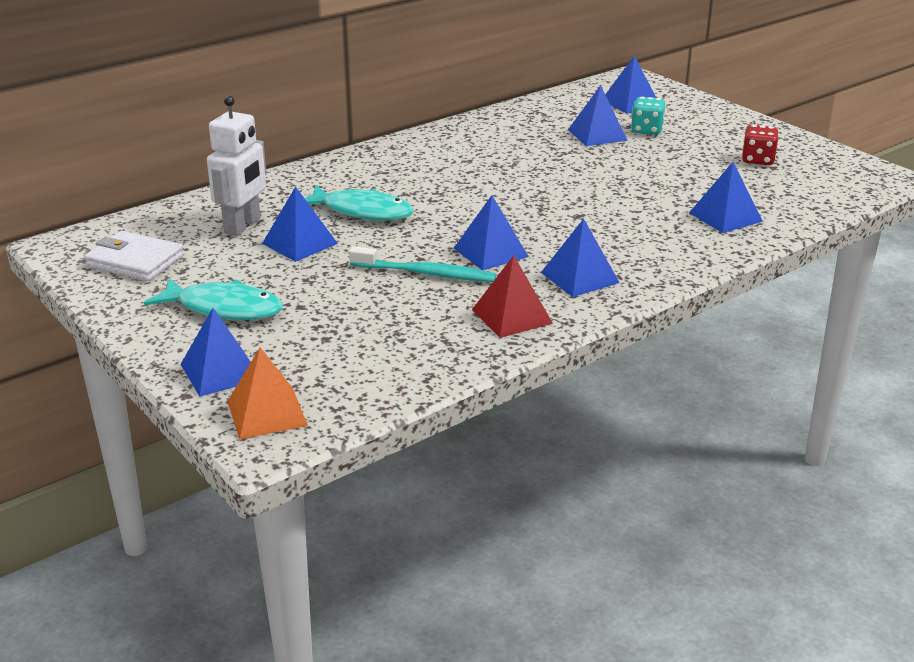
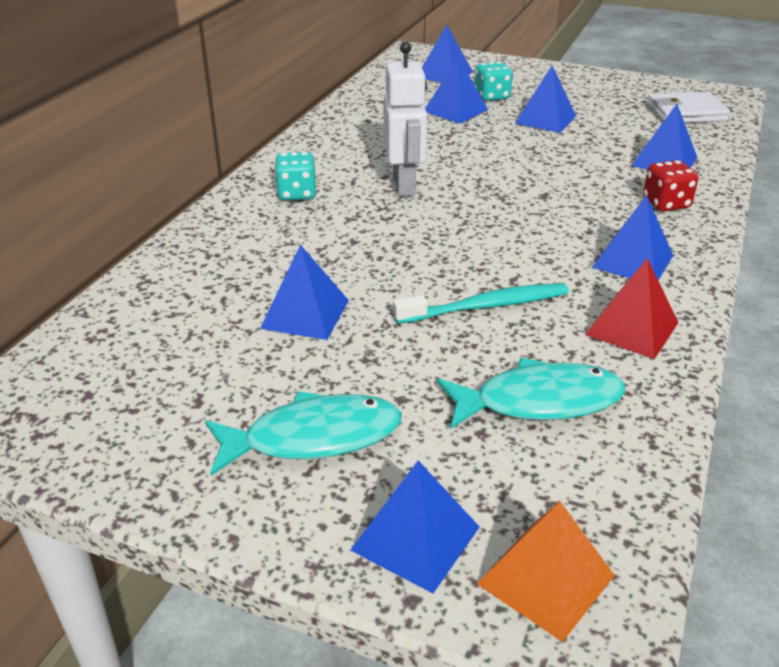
camera: 30 degrees left, 5 degrees up
(135, 261) = (119, 409): white wallet -> white wallet (686, 112)
(243, 226) = (211, 312): white robot -> white robot (404, 185)
(362, 211) = (330, 252): turquoise fish -> turquoise fish (539, 401)
(387, 167) = (297, 194): none -> turquoise dice
(490, 252) = (518, 260): blue pyramid -> blue pyramid (545, 119)
(758, 160) = (615, 102): red dice -> red dice (666, 204)

